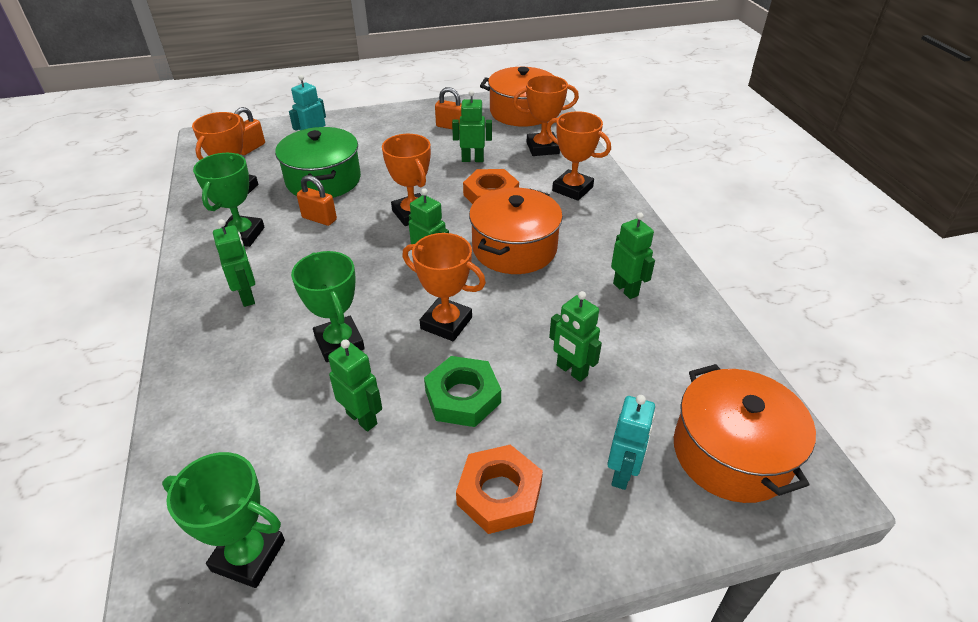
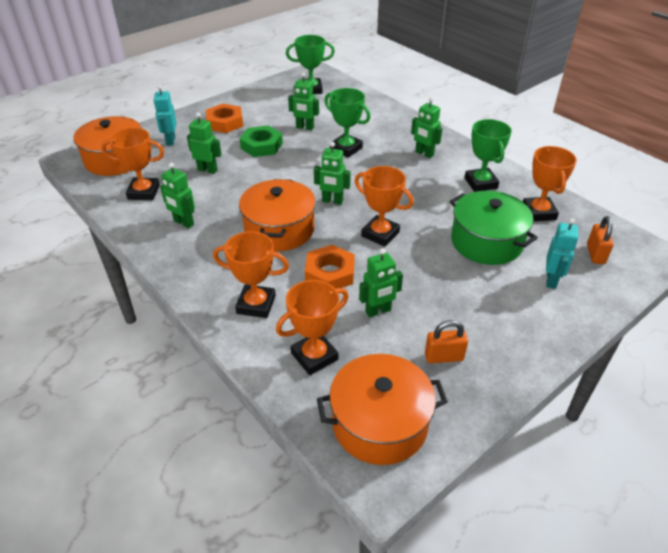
camera: 155 degrees right, 0 degrees up
(319, 219) = (445, 209): orange padlock -> none
(446, 323) = (294, 172): orange trophy -> orange trophy (144, 192)

